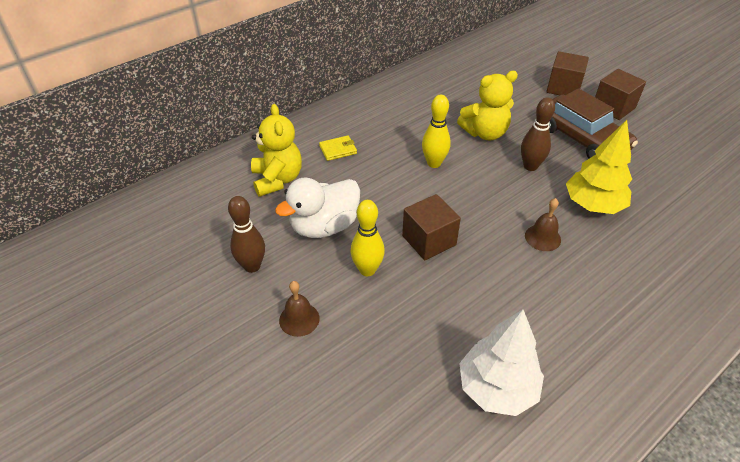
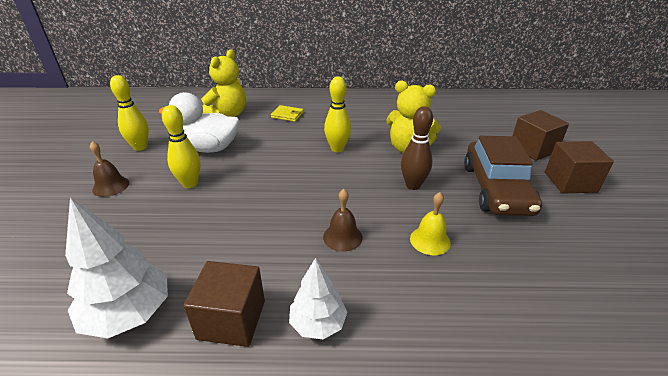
camera: 40 degrees right, 10 degrees down
(252, 266) = (140, 147): brown bowling pin -> yellow bowling pin
(429, 240) = (255, 189): brown cube -> brown cube (231, 319)
(593, 205) = (430, 240): yellow tree -> yellow bell
(607, 304) = (318, 323): none -> white tree

